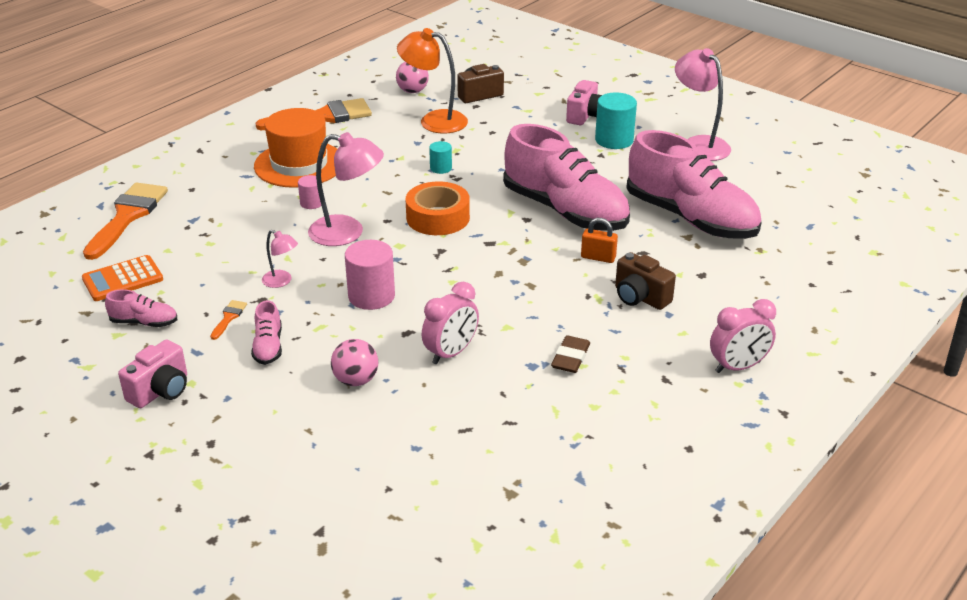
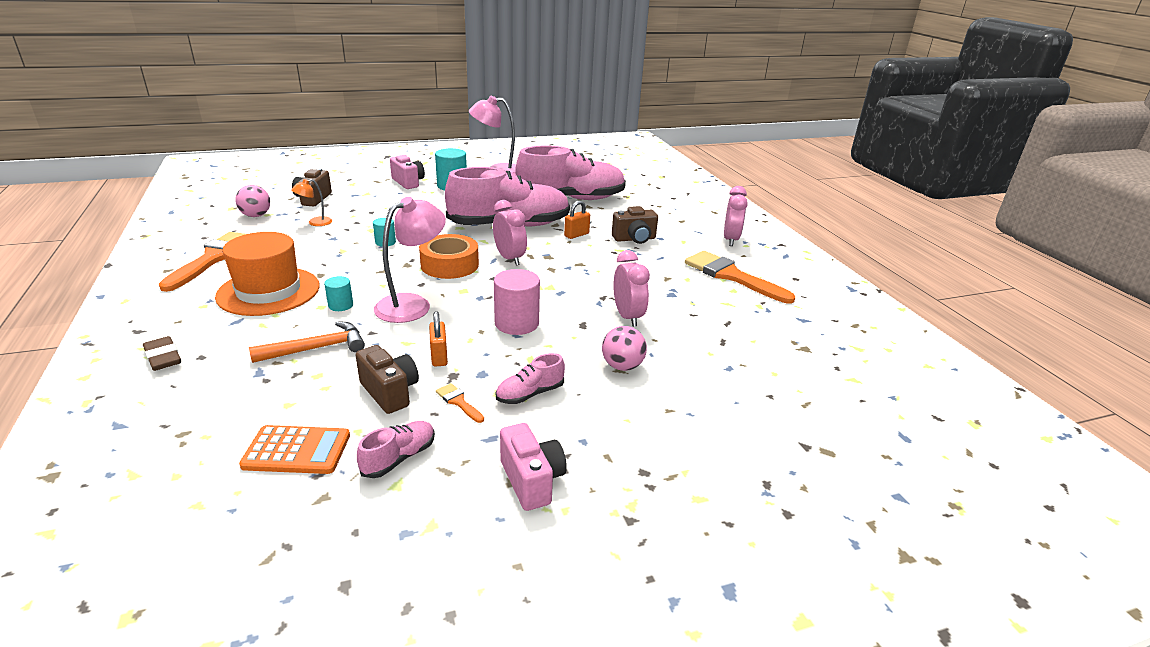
camera: 60 degrees left, 5 degrees down
(123, 279) = (297, 450): orange calculator -> orange calculator turned 90 degrees counterclockwise
(127, 216) = (178, 412): orange brush -> orange brush (731, 276)
(215, 282) = (390, 392): none -> brown camera
(242, 225) = (317, 348): none -> orange hammer
(268, 347) = (530, 394): pink shoe -> pink shoe turned 120 degrees clockwise
(281, 281) = (439, 356): pink lamp -> orange padlock
(311, 203) = (341, 305): pink cylinder -> turquoise cylinder
(434, 120) = (315, 223): orange lamp -> orange lamp, size x0.51
(490, 242) = (509, 258): none -> pink clock
(570, 358) = (676, 279): brown eraser -> brown eraser (163, 357)

